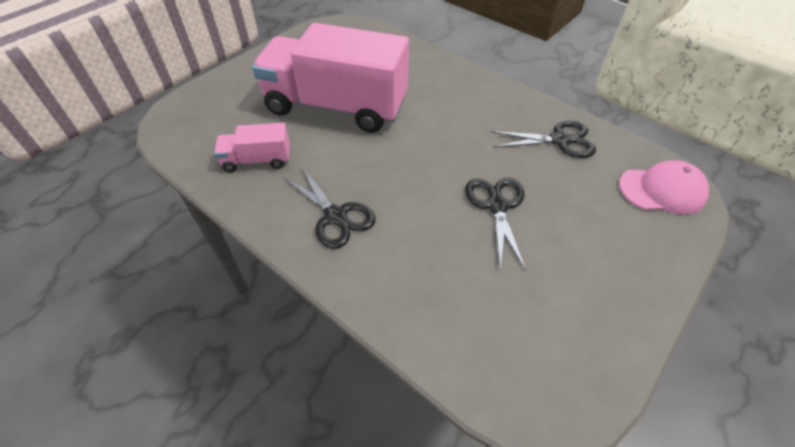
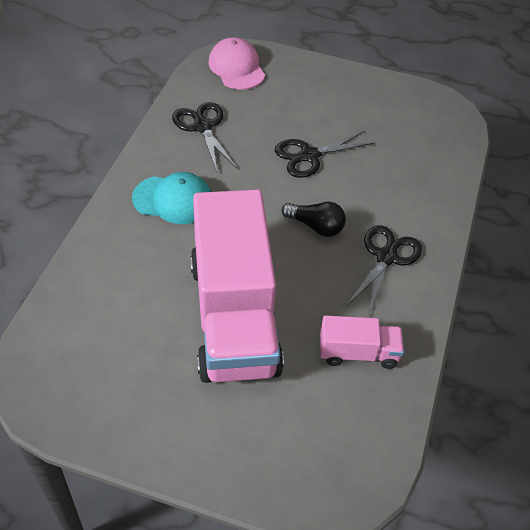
camera: 115 degrees left, 0 degrees up
(257, 160) = (358, 353): pink truck -> pink truck turned 60 degrees counterclockwise
(398, 179) = (315, 226): none -> black light bulb
(468, 103) = (173, 200): none -> turquoise cap

